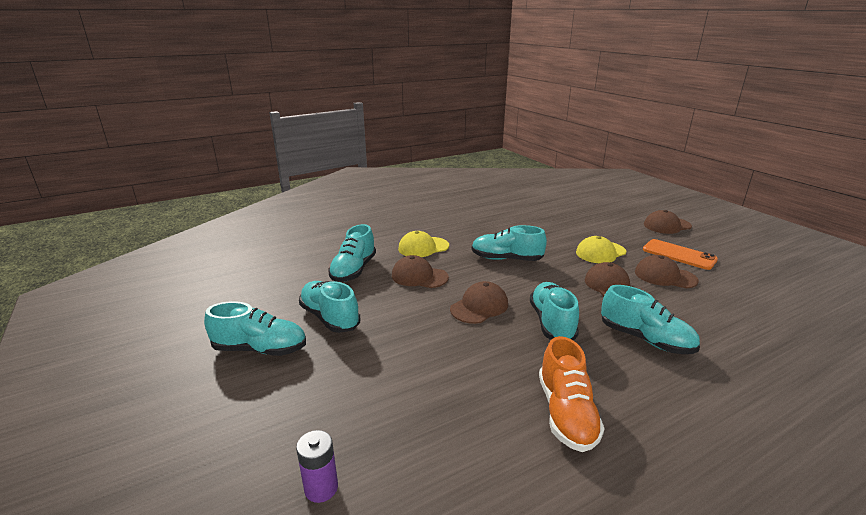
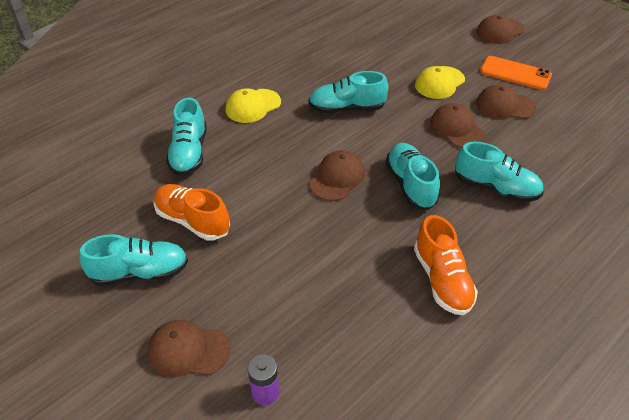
camera: 15 degrees left, 20 degrees up
(330, 318) = (192, 221): turquoise shoe -> orange shoe
(419, 276) = (263, 149): brown cap -> brown cap (188, 350)

